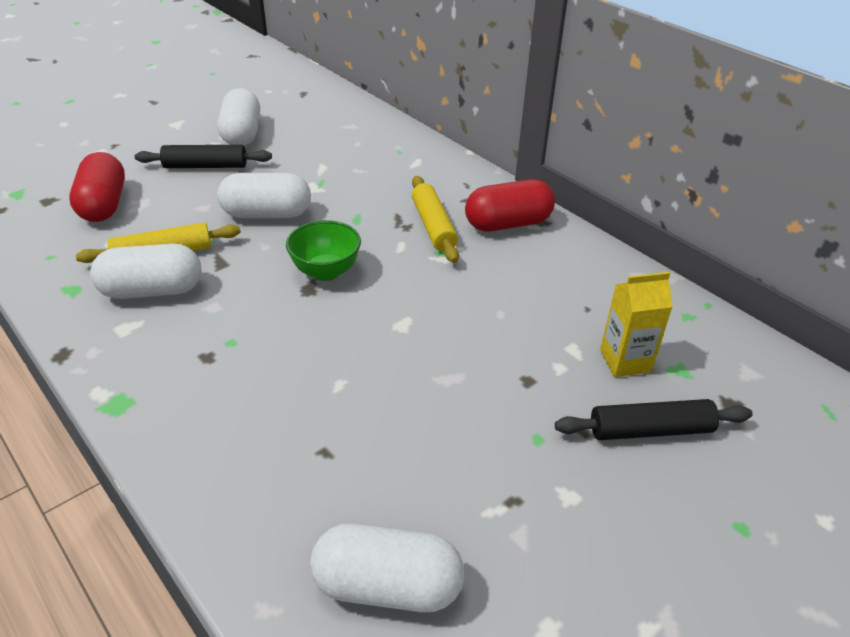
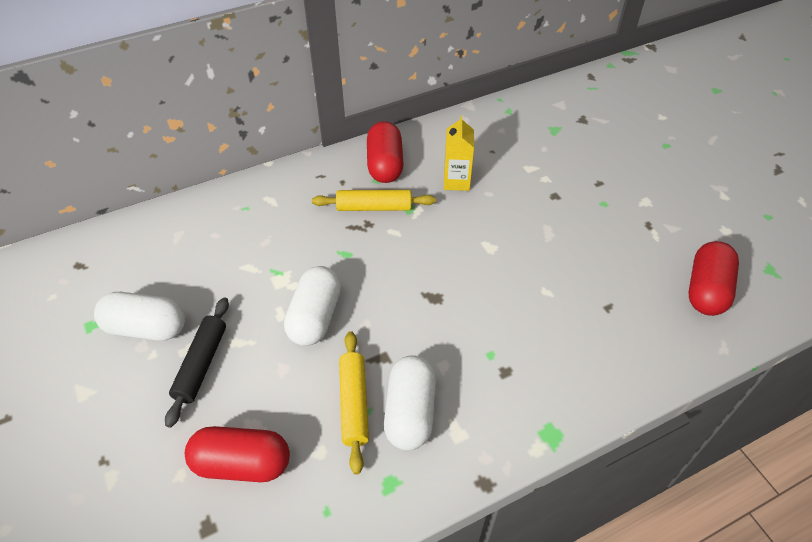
camera: 75 degrees left, 10 degrees up
(326, 271) = (415, 283): green bowl -> none
(387, 586) = (706, 290): white capsule -> red capsule
(625, 361) = (544, 149): yellow carton -> yellow carton (456, 181)
(650, 430) = (601, 156): black rolling pin -> none

